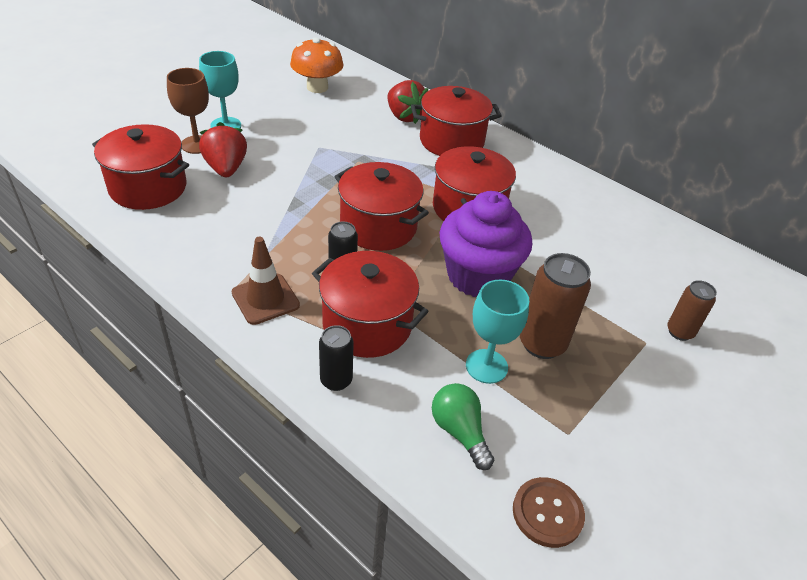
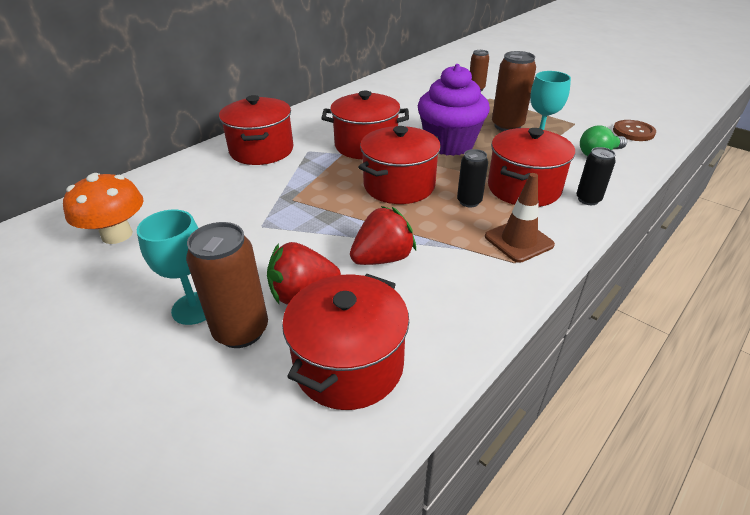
camera: 85 degrees left, 5 degrees down
(197, 144) = (241, 331): brown goblet -> brown can
(404, 116) = (209, 174): red strawberry -> red strawberry (383, 258)

